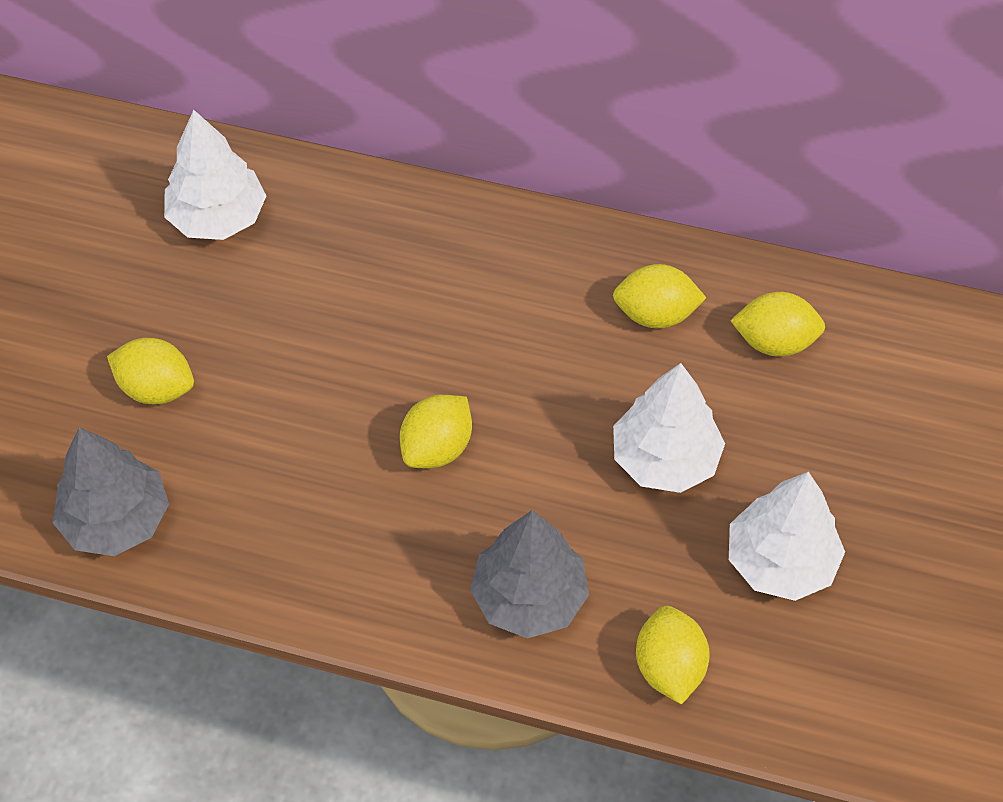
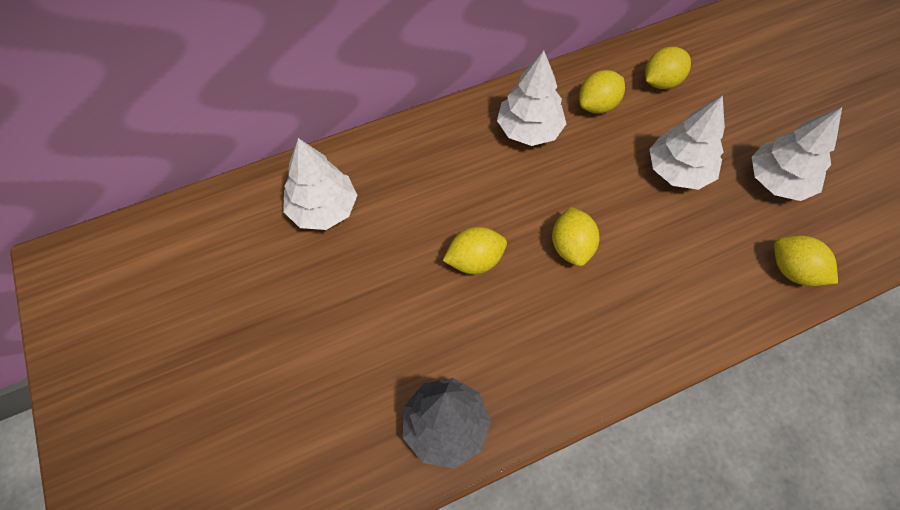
camera: 40 degrees left, 5 degrees up
(156, 388) = (388, 330): yellow lemon -> yellow lemon (474, 260)
(529, 597) = (697, 288): grey tree -> none
(536, 286) = (529, 130): none -> white tree

